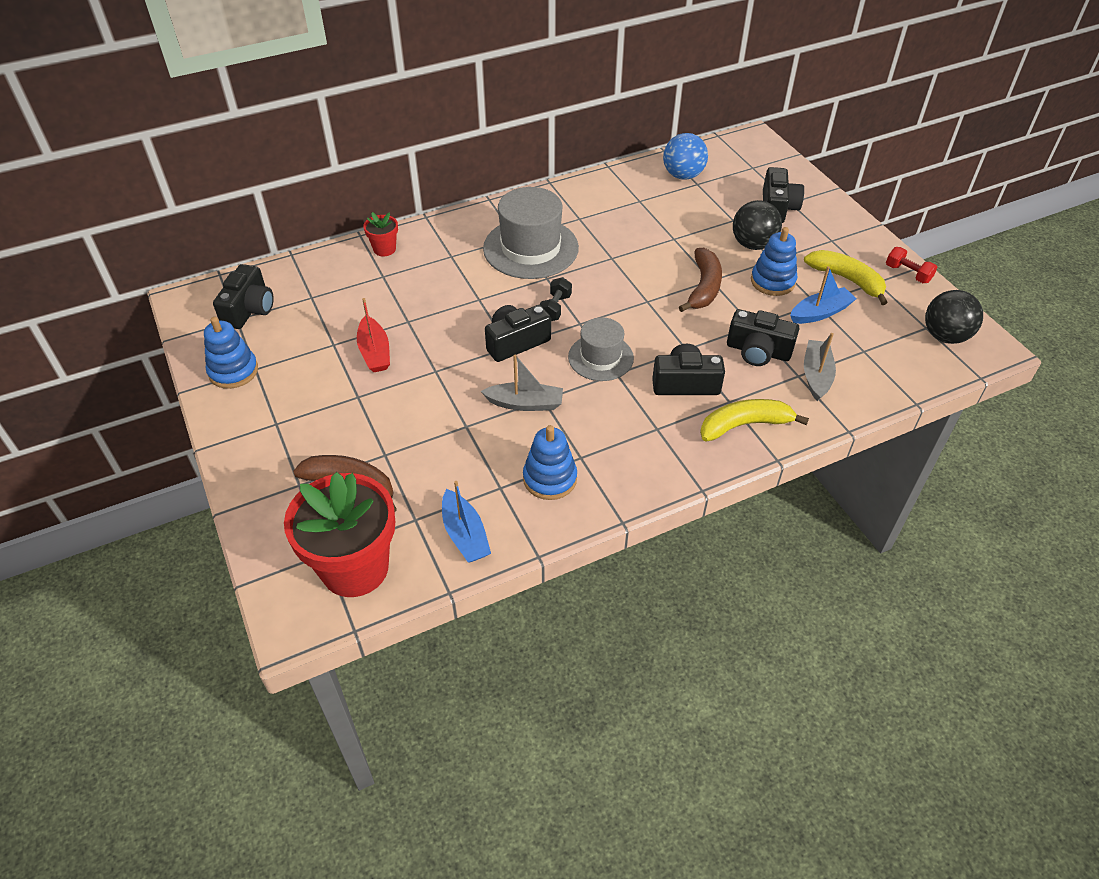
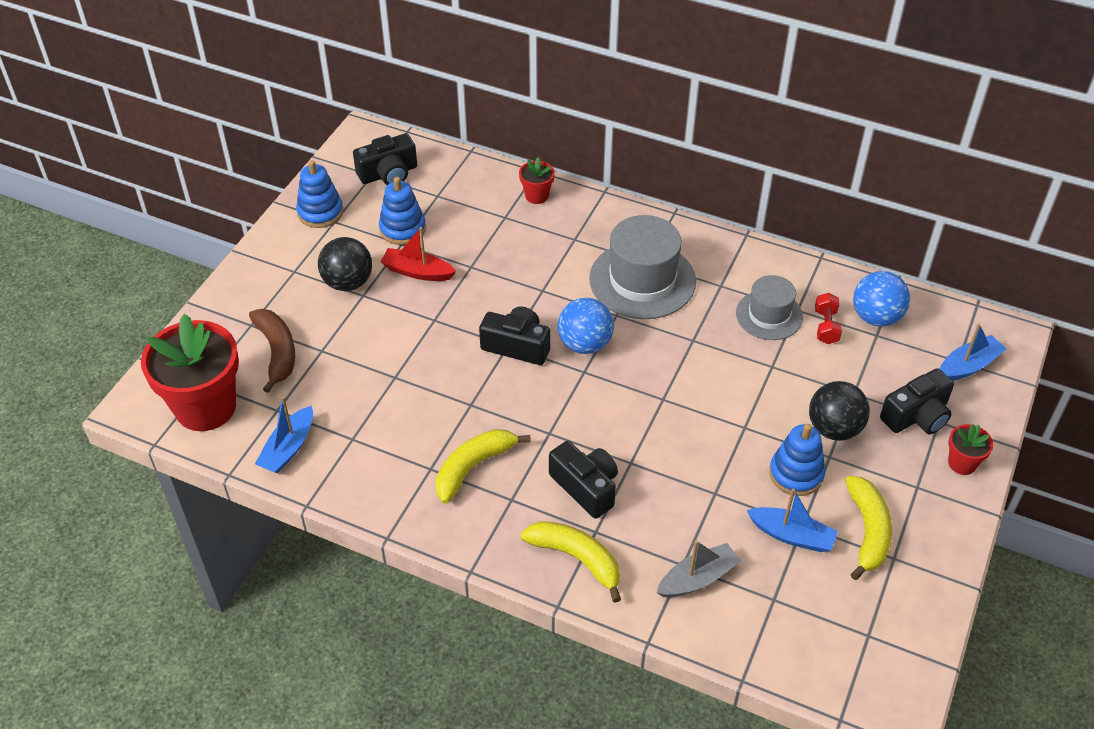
camera: 50 degrees right, 0 degrees up
(375, 352) = (417, 272): red boat -> red boat turned 75 degrees clockwise
(525, 403) = (454, 396): grey boat -> none
(550, 478) = (389, 463): blue stacking toy -> blue stacking toy (402, 229)
(555, 308) = (585, 344): black dumbbell -> blue ball
(600, 357) = (557, 411): grey hat -> grey hat (769, 315)
(605, 432) = (473, 467): none -> yellow banana
(703, 287) = (727, 427): brown banana -> none
(758, 351) = (683, 516): black camera -> none
(760, 166) = (968, 366): none -> blue boat
(831, 213) = (962, 463): none -> red flower pot
(907, 273) = (938, 578): red dumbbell -> red dumbbell (826, 326)
(945, 336) = (872, 658): black ball -> black ball (348, 282)

